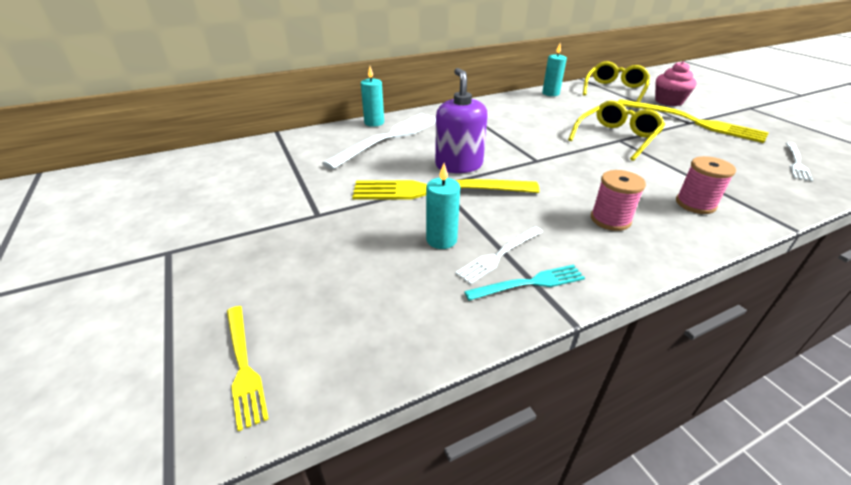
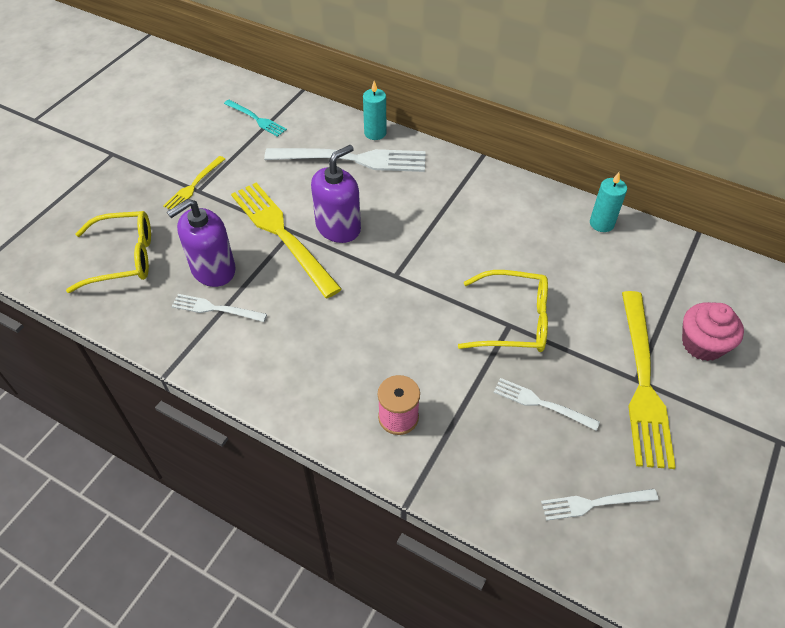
camera: 55 degrees right, 15 degrees up
(243, 366) = (47, 247): yellow fork -> yellow fork (194, 185)
(441, 240) = (213, 269): turquoise candle -> purple soap dispenser
(529, 283) = (193, 337): turquoise fork -> turquoise fork (256, 119)
(610, 219) = (318, 360): pink spool -> none
(614, 89) = (689, 278): yellow glasses -> yellow glasses (124, 258)
(700, 152) = (541, 403): none -> white fork

